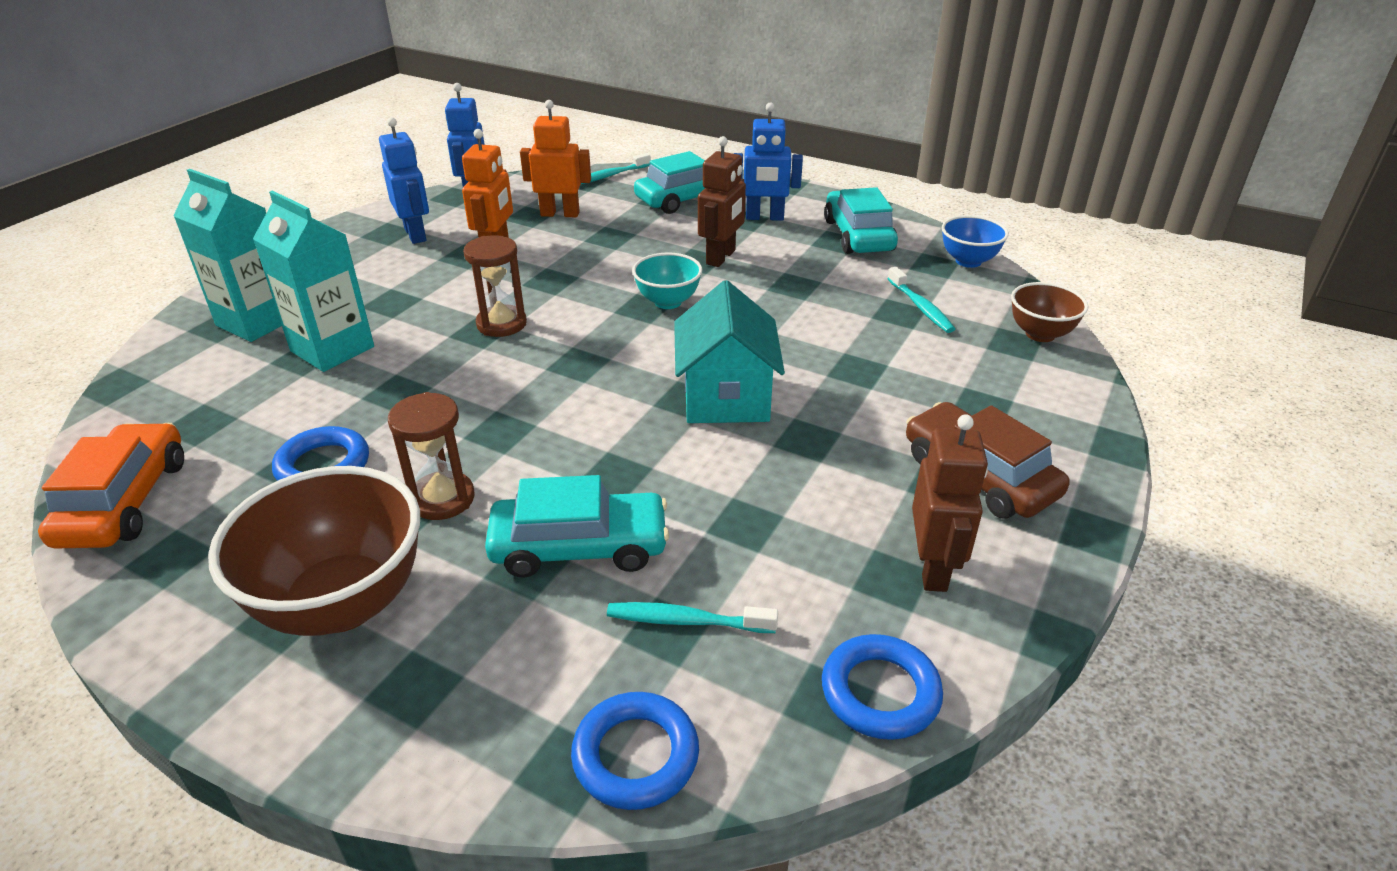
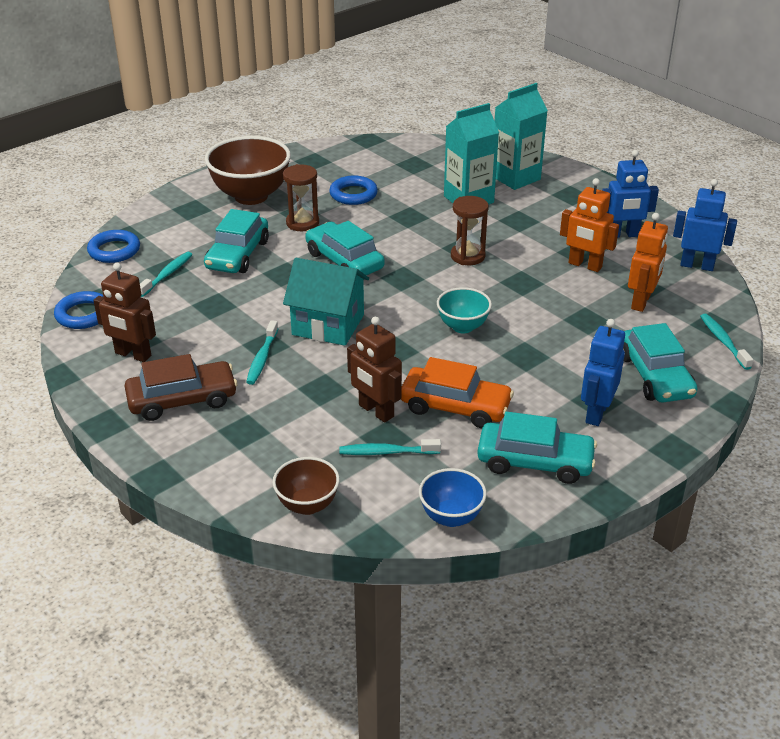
camera: 110 degrees right, 0 degrees up
(125, 501) = (360, 150): orange car -> orange car (455, 407)
(553, 422) = (344, 261): none -> turquoise car
(721, 257) = (524, 368): brown robot -> brown robot (376, 411)
(838, 432) = (262, 358): none -> turquoise toothbrush

